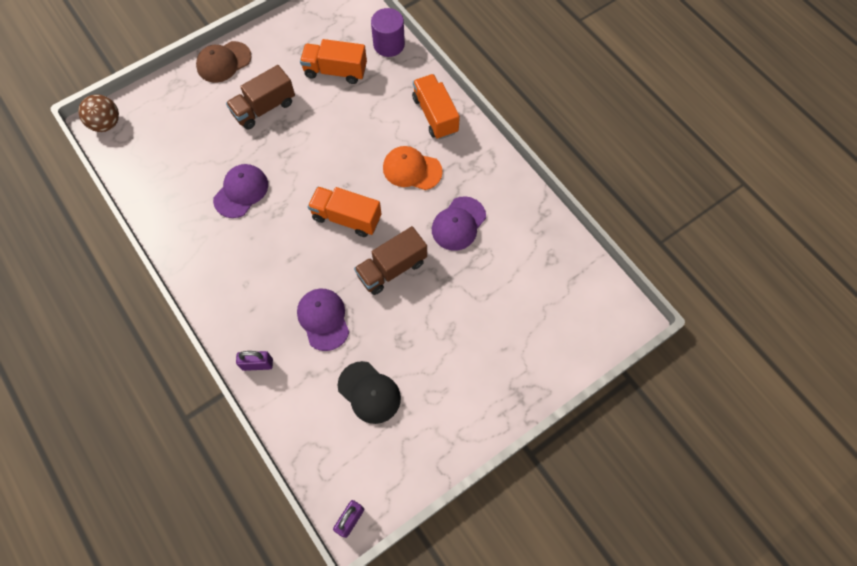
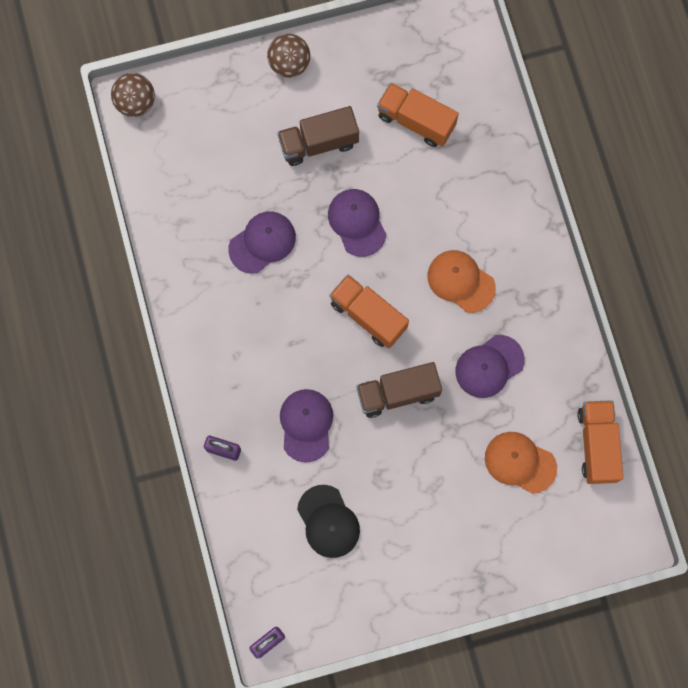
camera: 20 degrees right, 10 degrees up
(223, 62) = (289, 64): brown cap -> brown ball
(314, 154) = (357, 222): none -> purple cap
(389, 44) = (491, 105): purple cylinder -> none
(435, 115) = (512, 220): orange truck -> orange truck (597, 445)
(512, 288) = (520, 462): none -> orange cap

